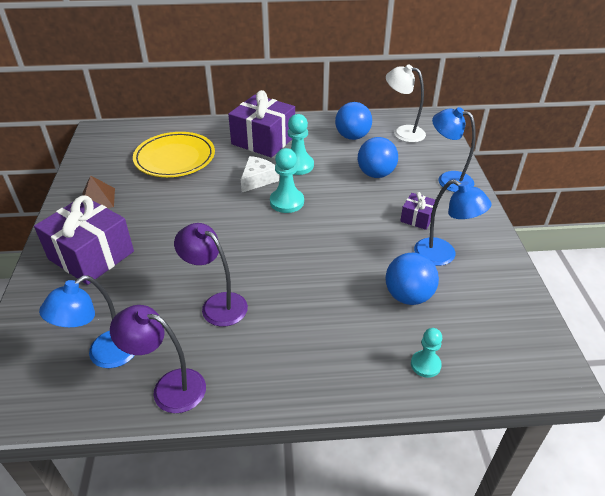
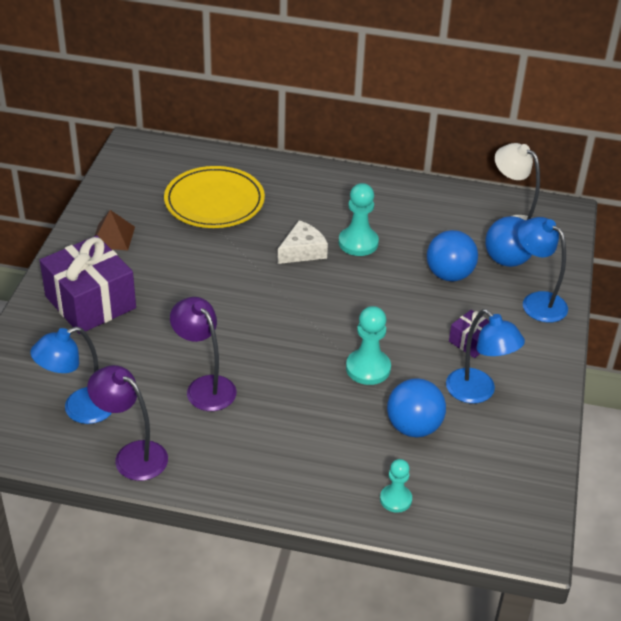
camera: 15 degrees right, 0 degrees up
(263, 140) = (330, 199): purple gift -> none
(287, 202) = (325, 287): turquoise pawn -> turquoise pawn (368, 368)
(352, 137) = (444, 217): blue ball -> blue ball (507, 260)

